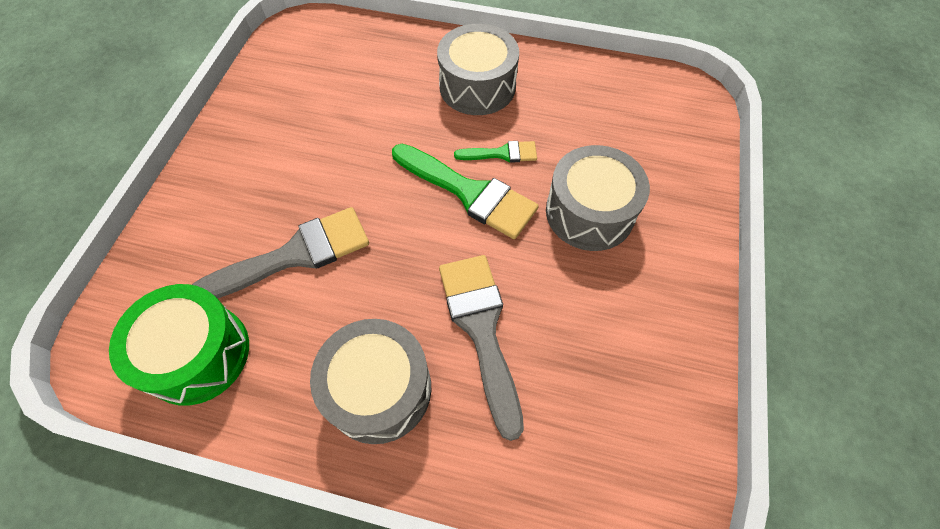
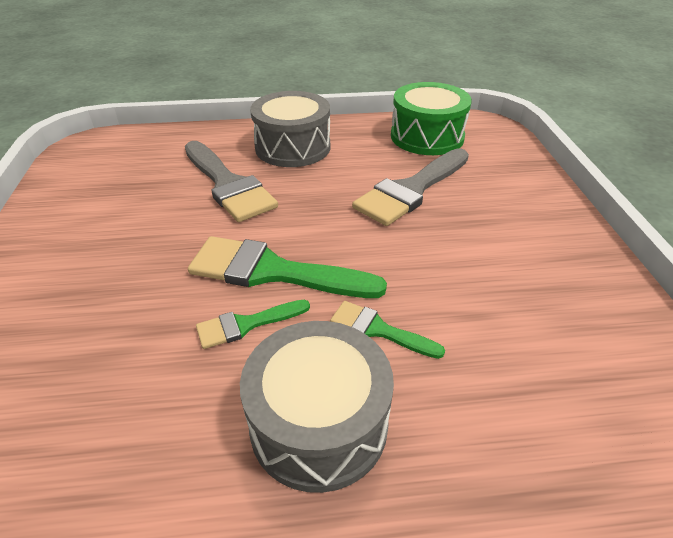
camera: 160 degrees right, 20 degrees down
(416, 125) = (379, 330): none -> green brush
(589, 212) = (125, 287): grey drum -> none

